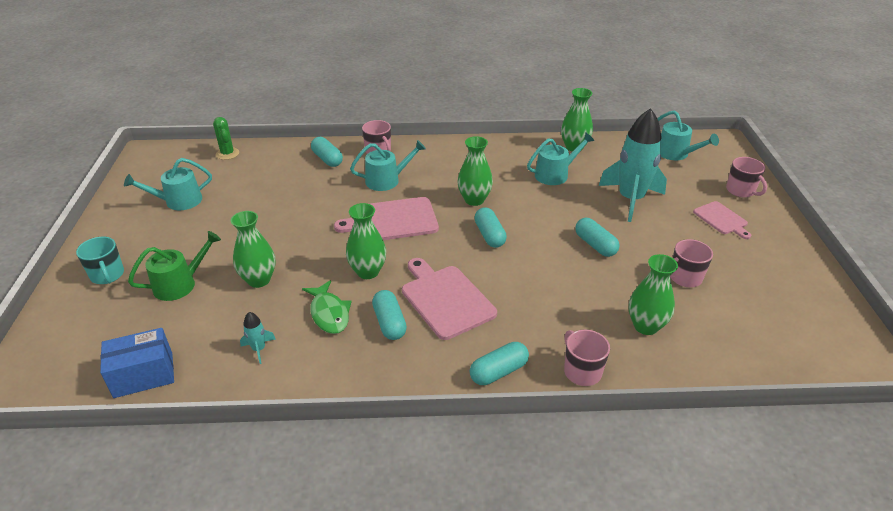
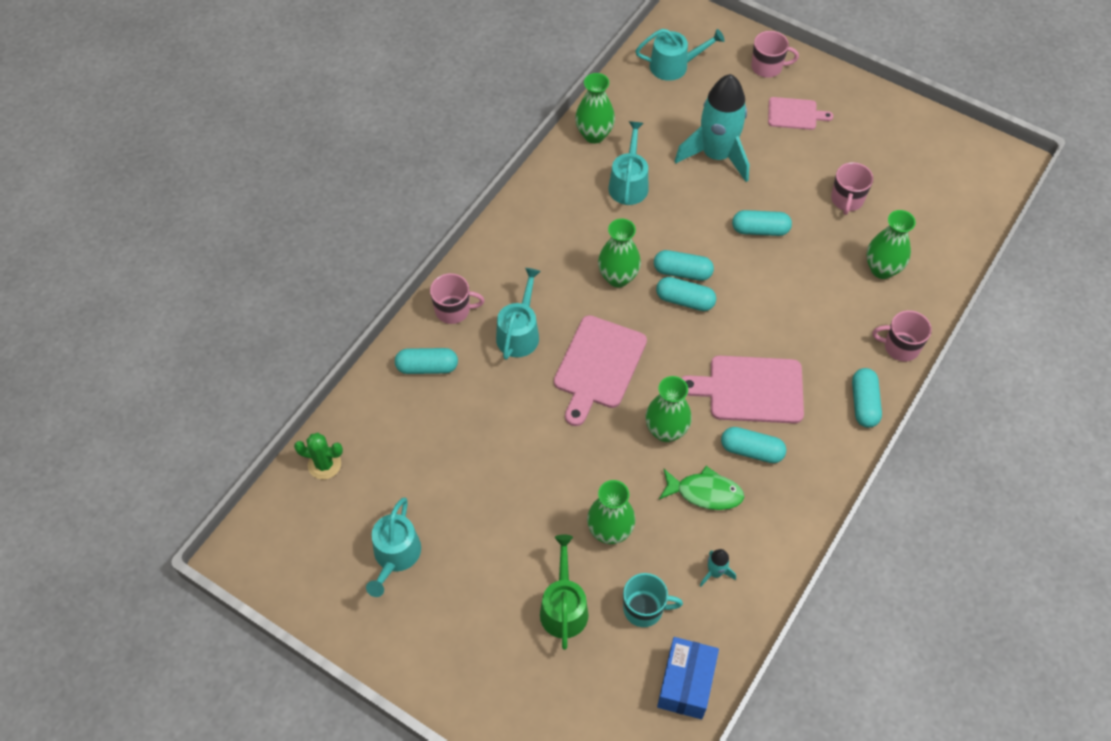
camera: 55 degrees left, 20 degrees up
(107, 275) = (495, 674): turquoise mug -> turquoise mug (644, 608)
(512, 224) = (682, 272): none -> turquoise capsule

